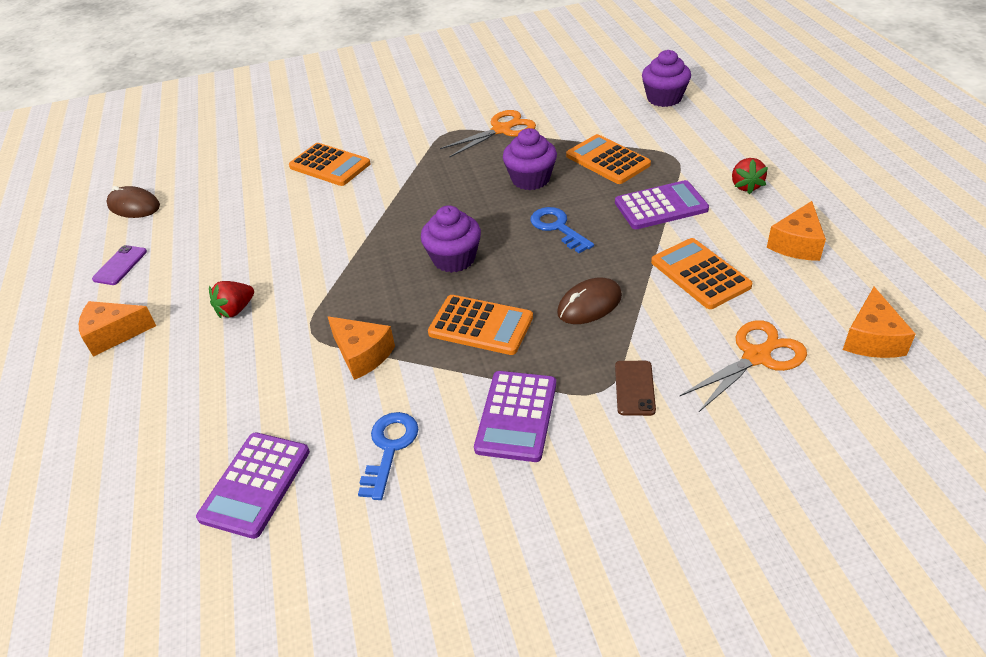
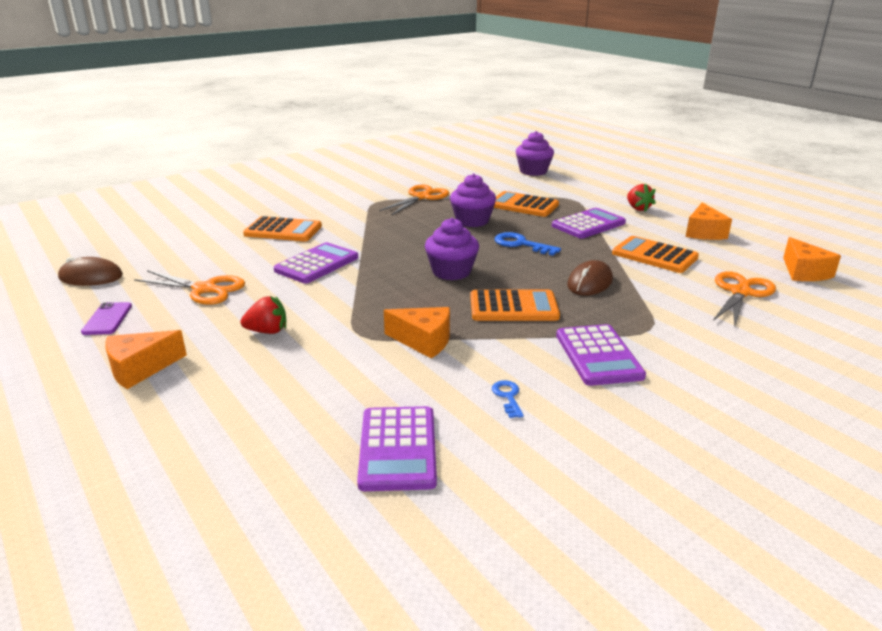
camera: 25 degrees left, 15 degrees down
(215, 241) = (205, 289): none -> orange scissors
(236, 310) = (267, 331): red strawberry -> red strawberry turned 120 degrees counterclockwise
(331, 223) = (317, 264): none -> purple calculator
(389, 448) = (508, 397): blue key -> blue key, size x0.59
(634, 388) = (673, 323): brown phone -> none

